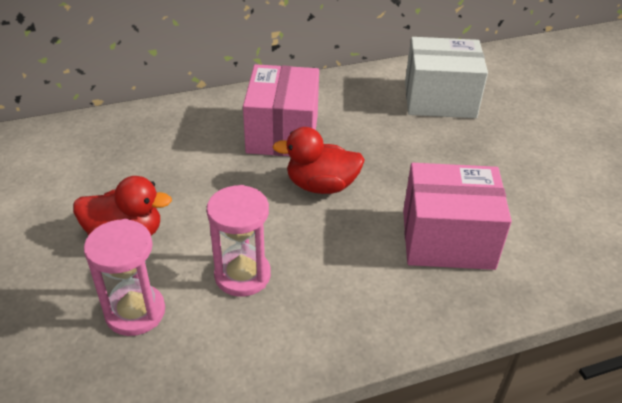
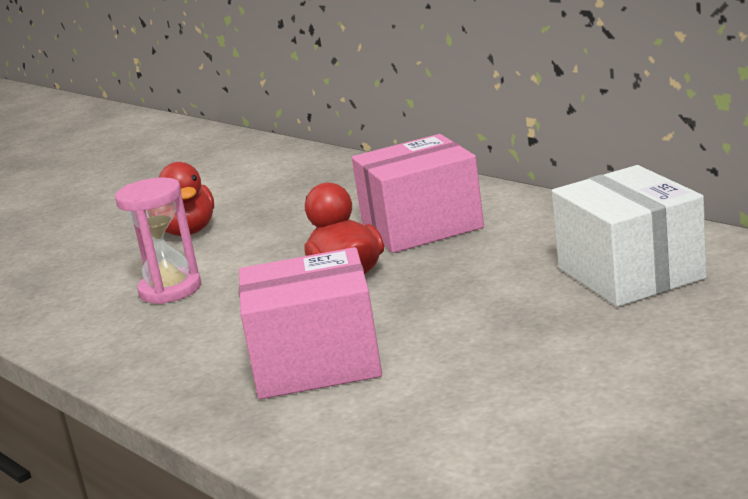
camera: 70 degrees right, 20 degrees down
(135, 312) = (94, 270): pink hourglass -> none
(447, 239) = (316, 363): pink box -> pink box turned 75 degrees counterclockwise

